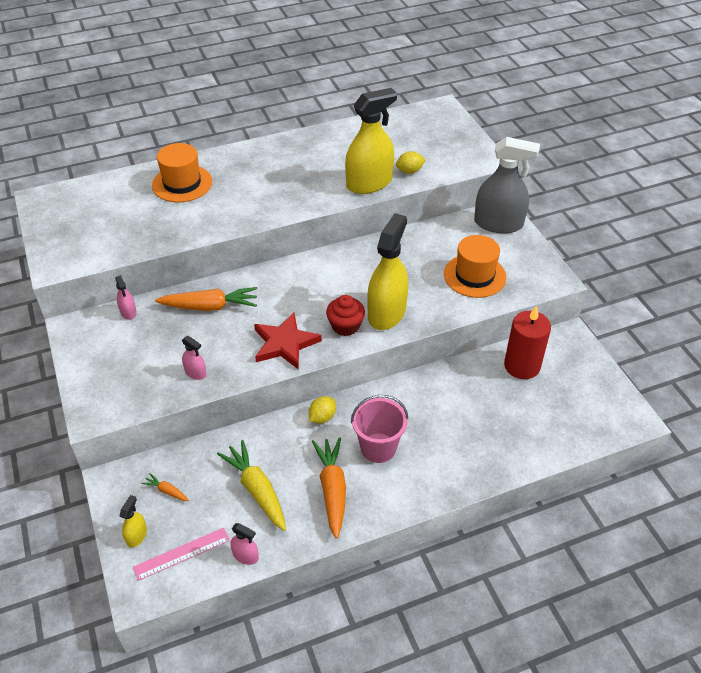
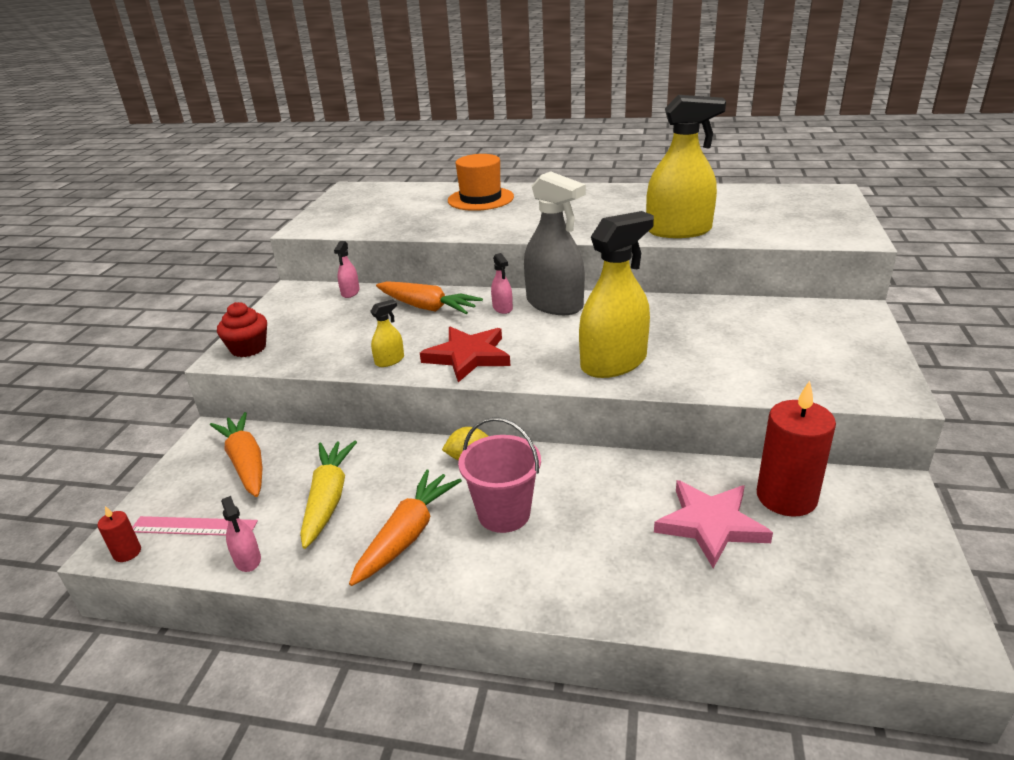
camera: 35 degrees right, 15 degrees down
(136, 536) = (176, 490): yellow spray bottle -> yellow spray bottle (389, 360)
(154, 594) = (127, 552): none -> red candle
(167, 491) = (246, 463): orange carrot -> orange carrot, size x2.14
(195, 372) = (353, 353): pink spray bottle -> pink spray bottle (502, 308)
(345, 326) = (552, 360): red cupcake -> red cupcake (248, 348)
(409, 171) = (739, 230): yellow lemon -> none
(474, 275) = (767, 359): orange hat -> none
(495, 402) = (710, 524): none -> pink star
(498, 223) = (845, 319): grey spray bottle -> grey spray bottle (554, 304)

